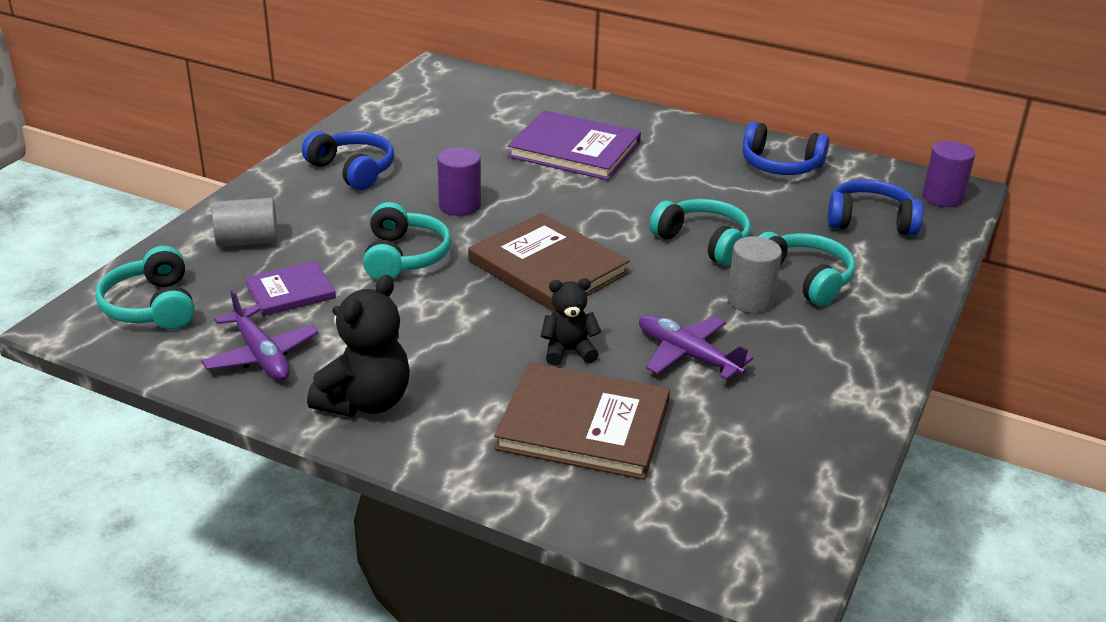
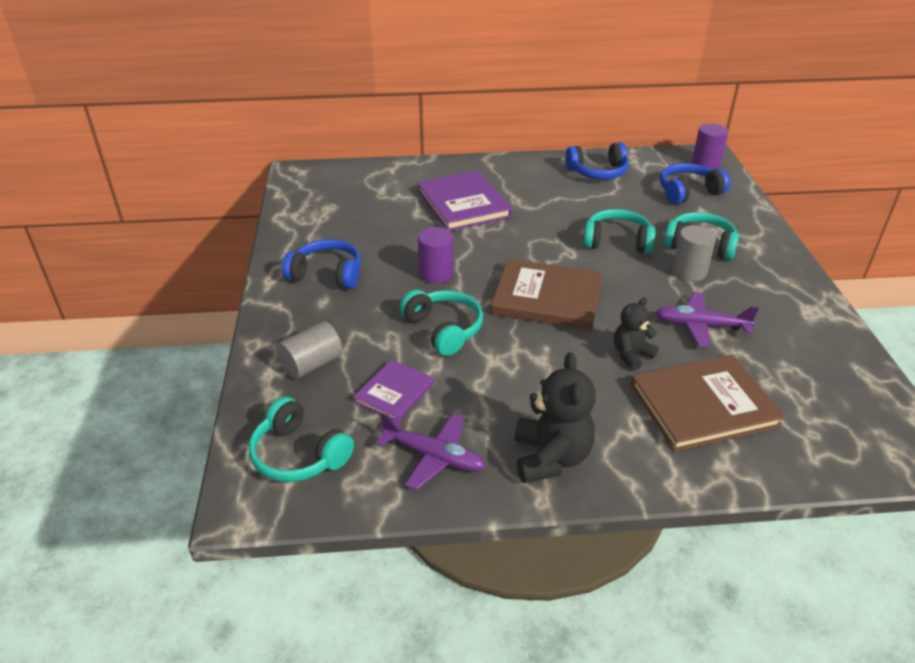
camera: 30 degrees left, 5 degrees up
(574, 150) = (463, 204): purple book -> purple book turned 75 degrees clockwise

